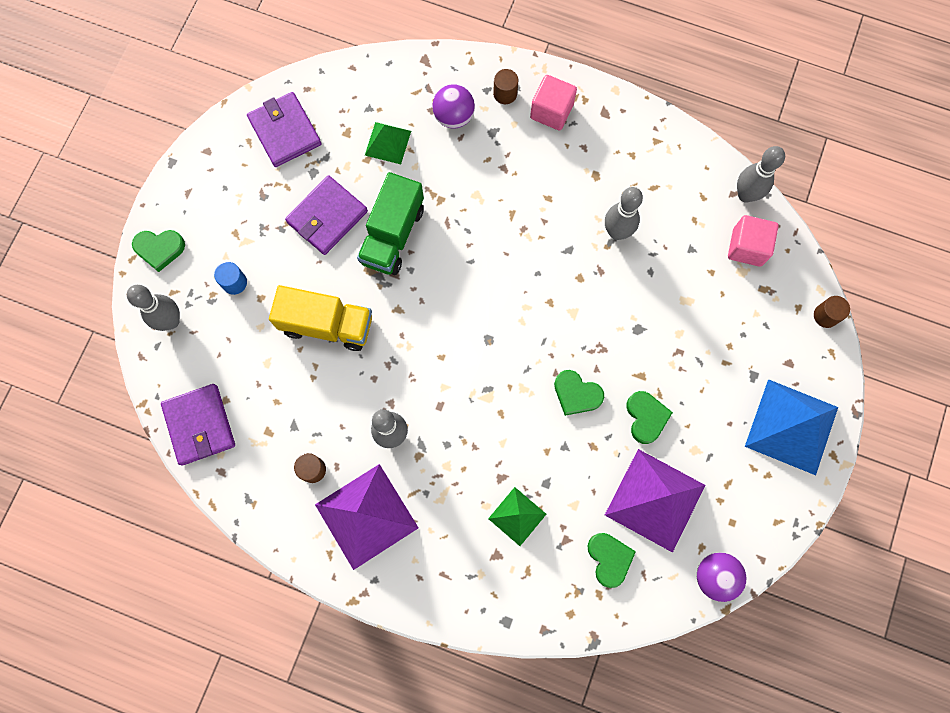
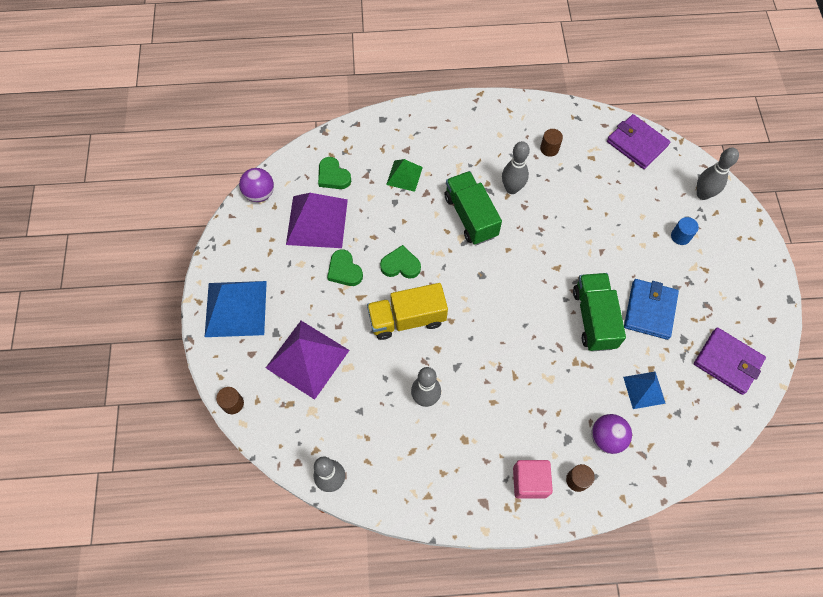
camera: 155 degrees right, 10 degrees down
(159, 249) = (747, 235): green heart -> none
(327, 217) = (650, 310): purple wallet -> blue wallet
(327, 325) = (599, 236): yellow truck -> yellow truck (407, 319)
(366, 516) = (499, 138): purple pyramid -> purple pyramid (307, 359)
(388, 143) = (644, 390): green pyramid -> blue pyramid
(462, 420) = (470, 216): none -> green truck
(747, 247) = (315, 433): pink cube -> none

